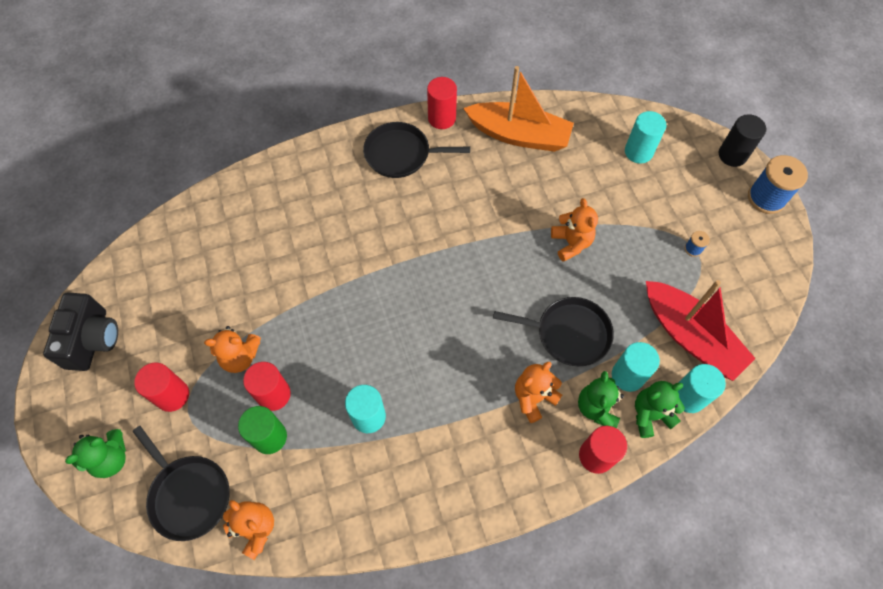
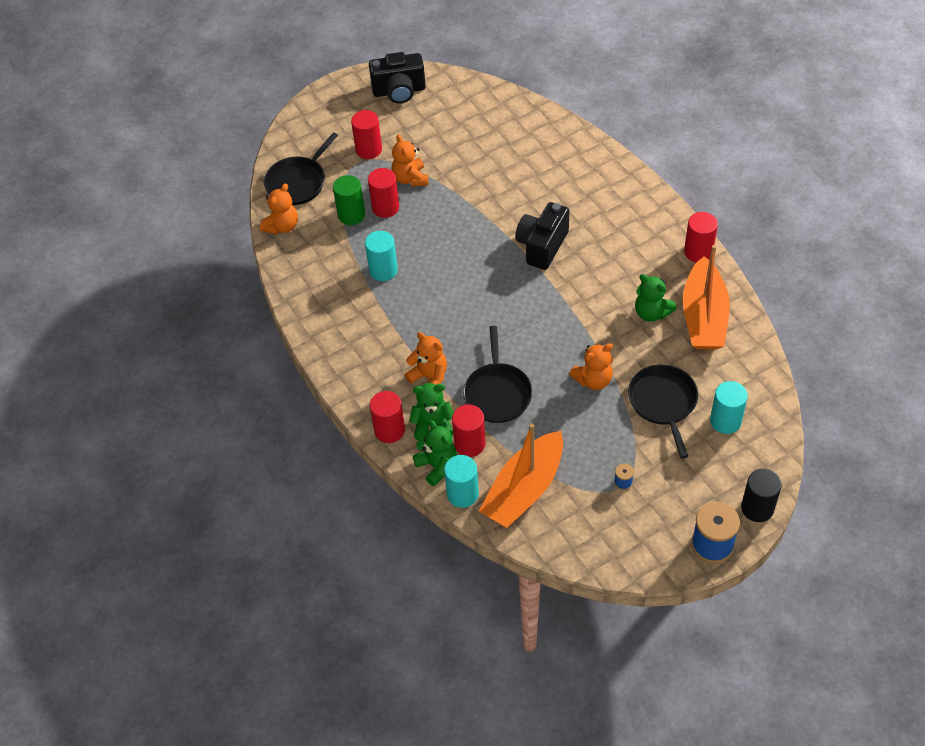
camera: 80 degrees right, 10 degrees down
(111, 458) = (313, 132): green teddy bear -> green teddy bear (651, 313)
(389, 246) = (542, 246): none -> black camera
(401, 154) = (643, 231): black pan -> black pan (663, 402)
(628, 375) = (469, 444): turquoise cylinder -> red cylinder
(690, 336) = (524, 489): red boat -> orange boat

